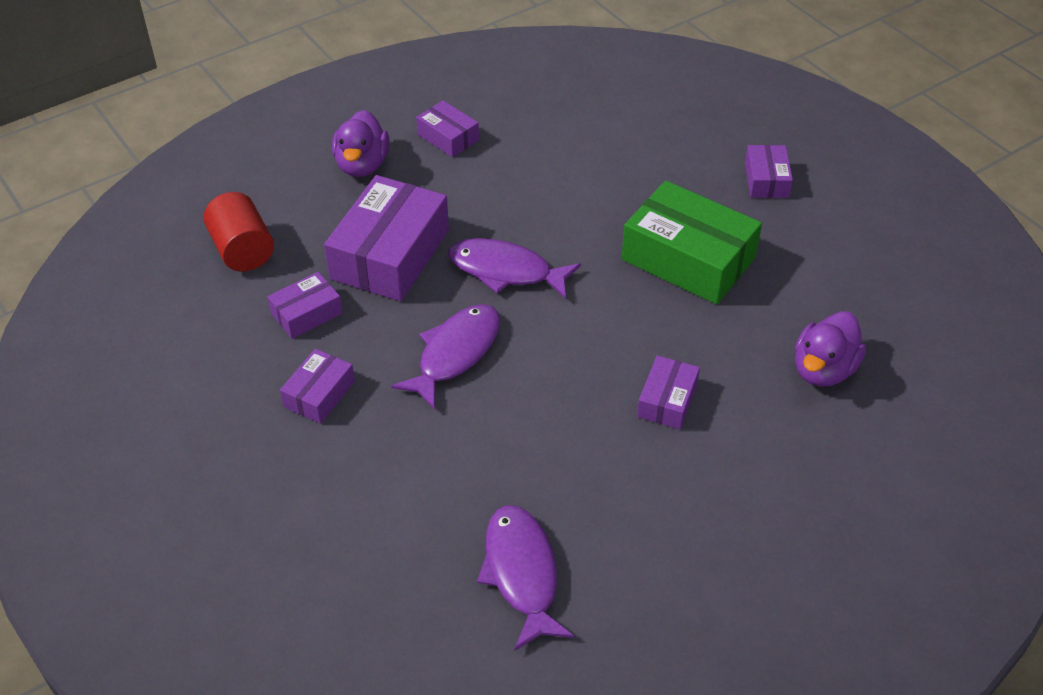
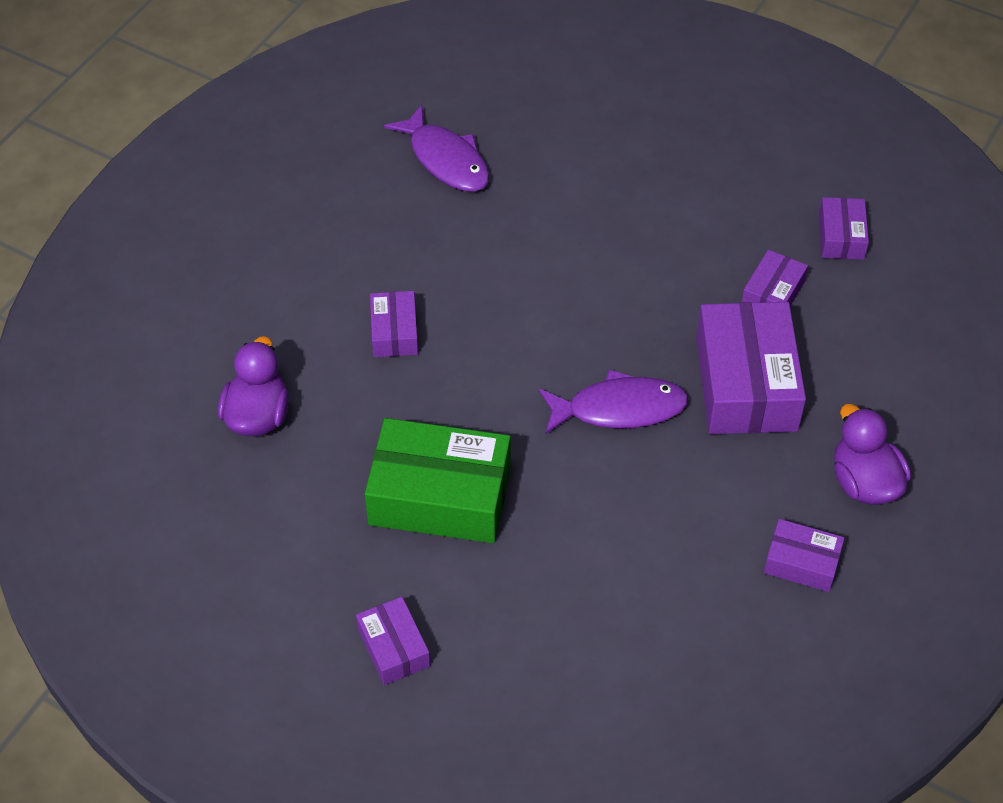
camera: 155 degrees right, 5 degrees up
(242, 250) = (890, 334): red cylinder -> none
(319, 394) = (700, 229): purple box -> purple box (841, 237)
(455, 354) = (610, 306): purple fish -> none

